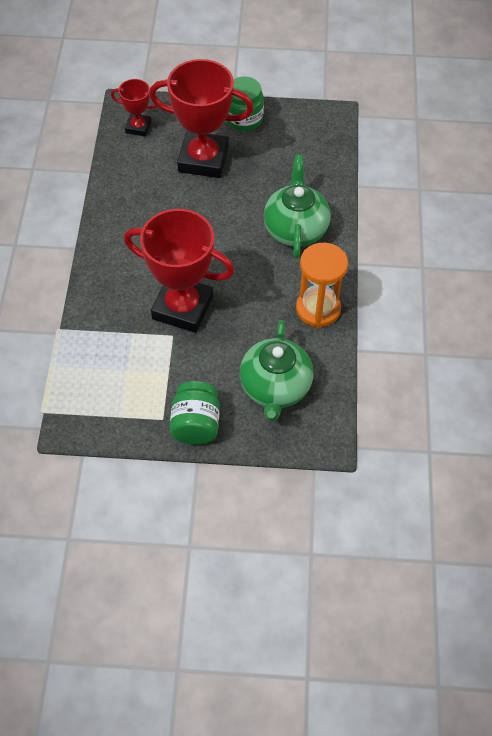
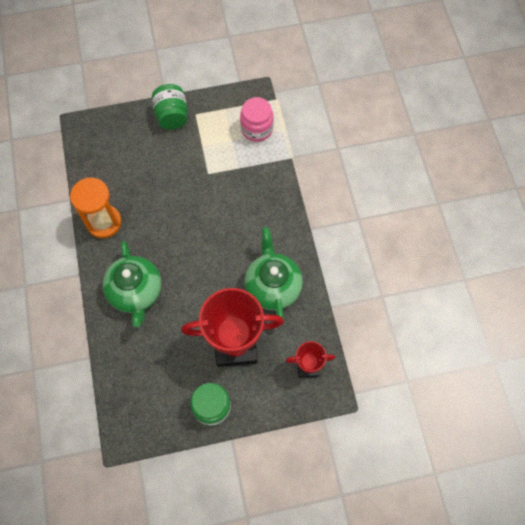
camera: 165 degrees right, 10 degrees up
(87, 377) = (256, 129): none -> pink jar
(182, 308) = (207, 197): red trophy -> none
(275, 388) = (124, 153): green teapot -> green teapot (273, 286)

